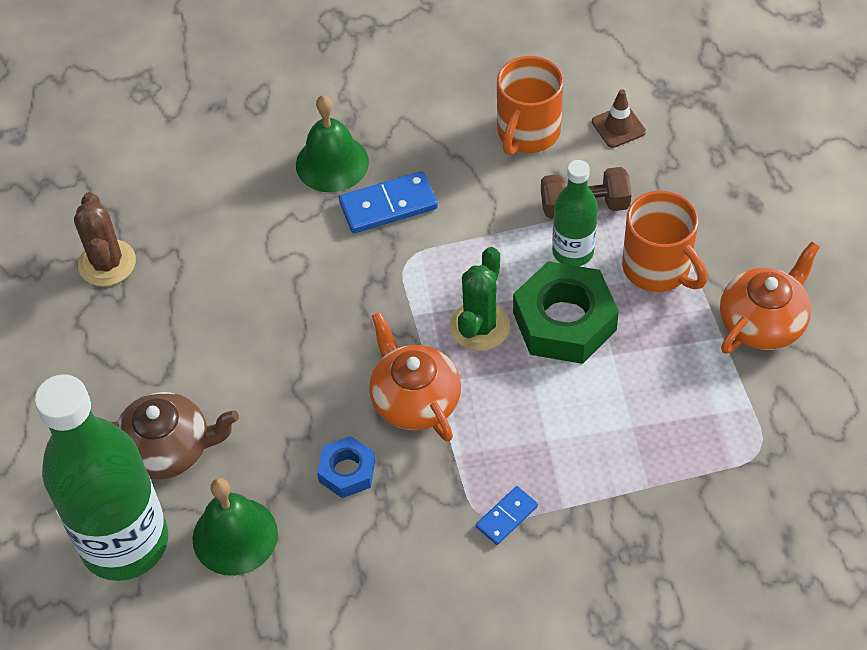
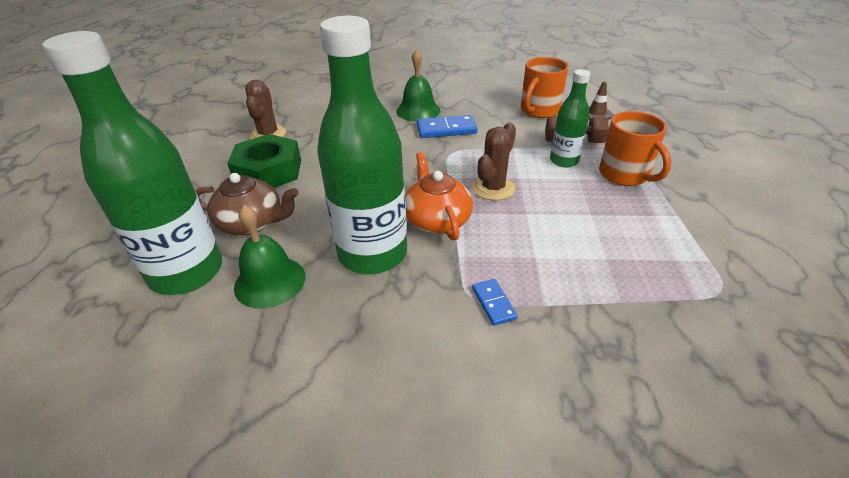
camera: 10 degrees right, 15 degrees down
(347, 471) = (373, 254): blue nut -> green bottle
(479, 326) = (493, 188): green cactus -> brown cactus
(506, 516) = (493, 303): blue domino -> blue domino turned 75 degrees counterclockwise
(564, 321) = (555, 193): green nut -> green nut (268, 171)
(763, 322) = (710, 211): orange teapot -> none

